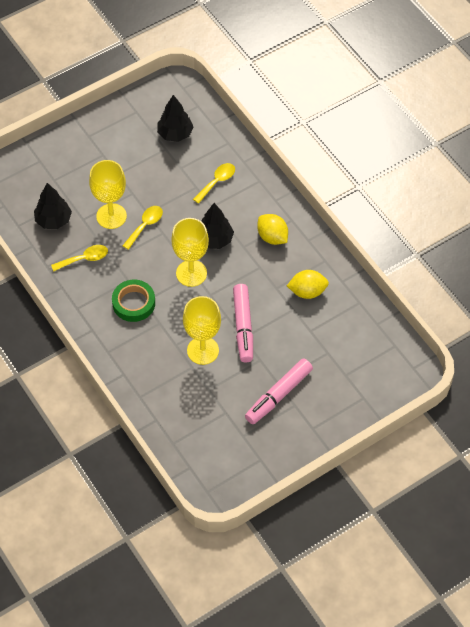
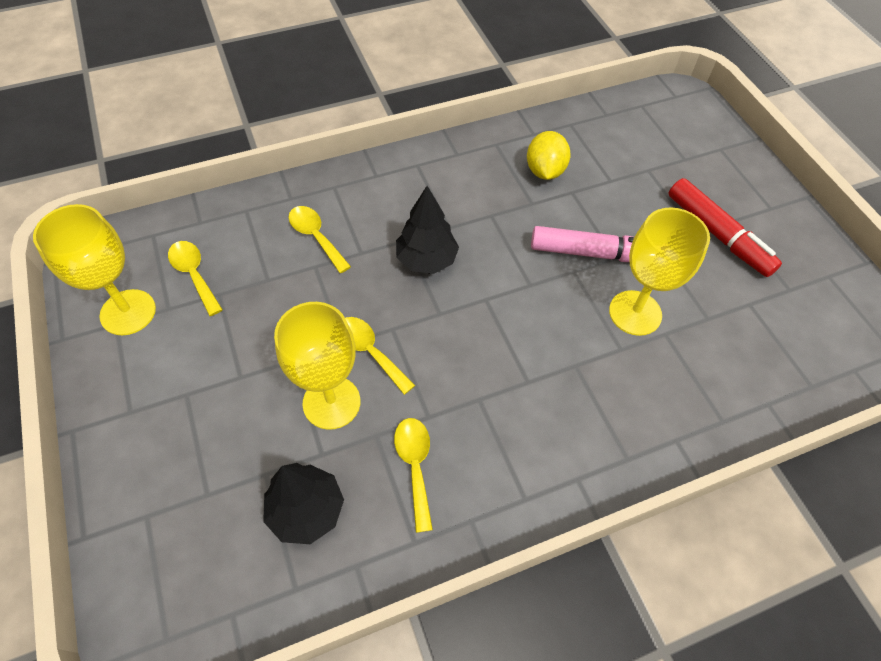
camera: 80 degrees left, 0 degrees up
(133, 303) = (529, 397): green tape -> none
(175, 134) = (194, 274): black tree -> yellow spoon
(191, 273) = (484, 302): yellow goblet -> yellow goblet (128, 312)
(272, 237) = (441, 191): yellow lemon -> none
(278, 395) = (717, 234): pink marker -> red marker

